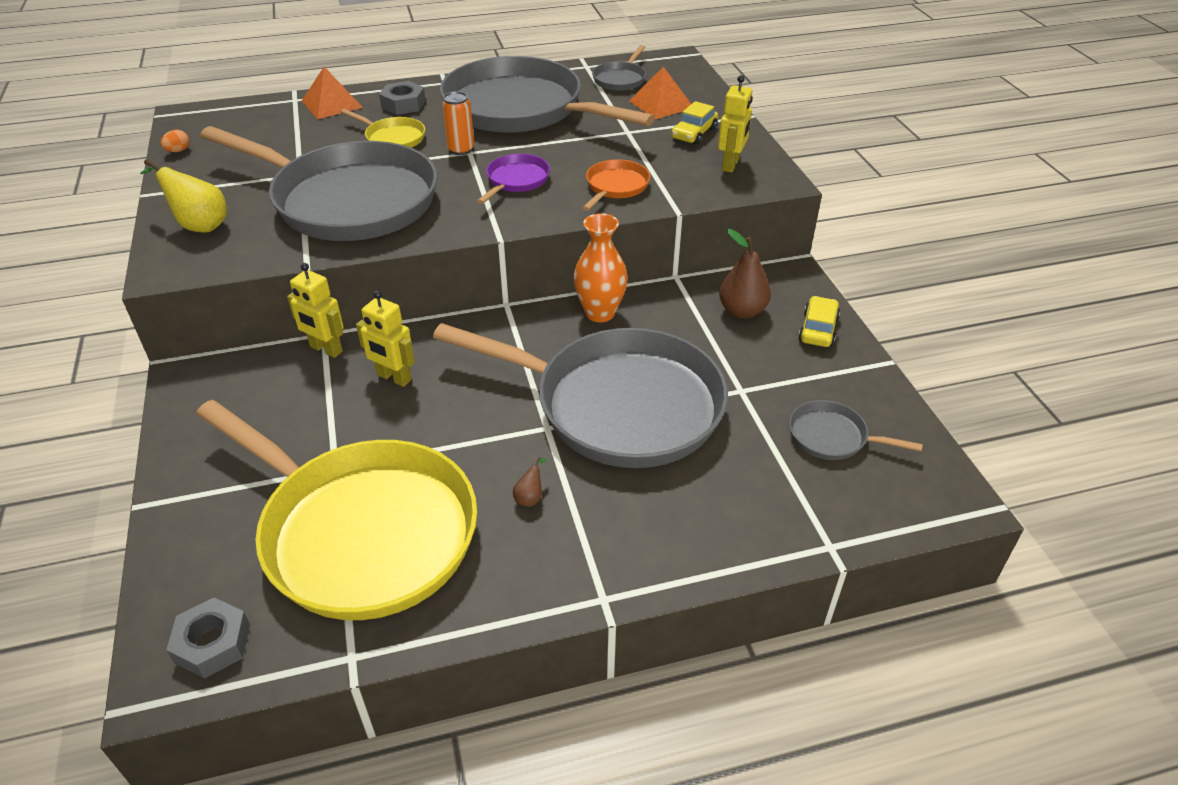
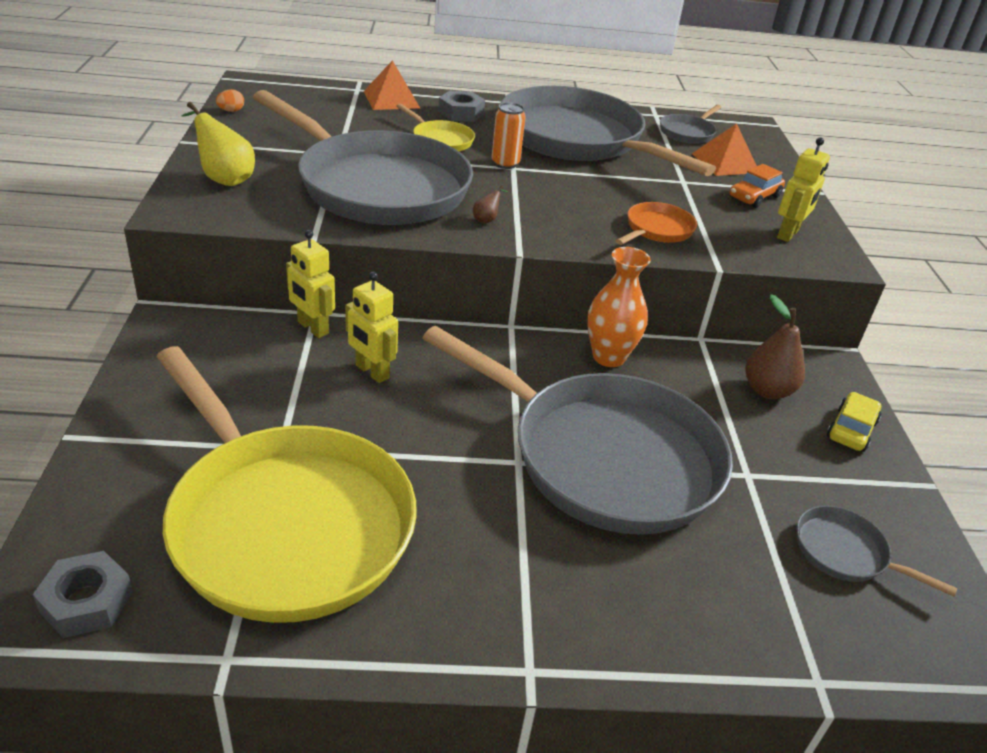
camera: 10 degrees right, 5 degrees down
(516, 180) = (553, 203): purple pan -> none
(530, 497) = (478, 533): brown pear -> brown pear (487, 220)
(694, 133) = (754, 197): yellow car -> orange car

